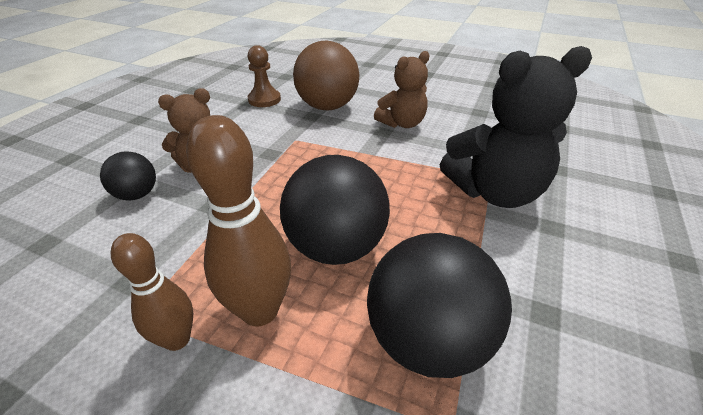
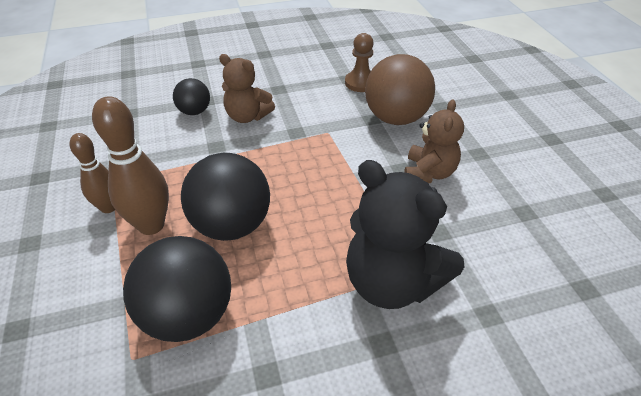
camera: 50 degrees right, 5 degrees up
(402, 123) = (429, 173): brown teddy bear -> brown teddy bear turned 90 degrees counterclockwise

